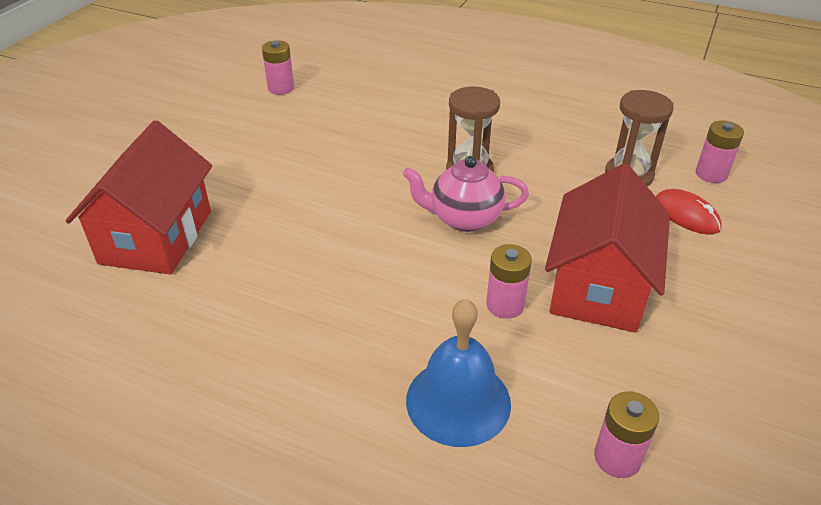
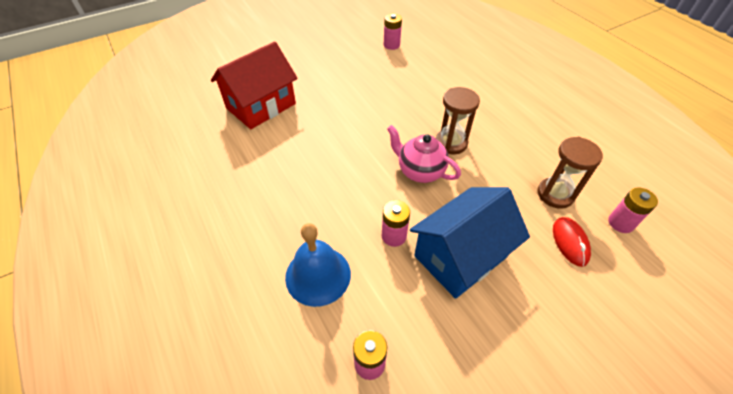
camera: 35 degrees right, 10 degrees up
(598, 286) = (460, 256): red house -> blue house

